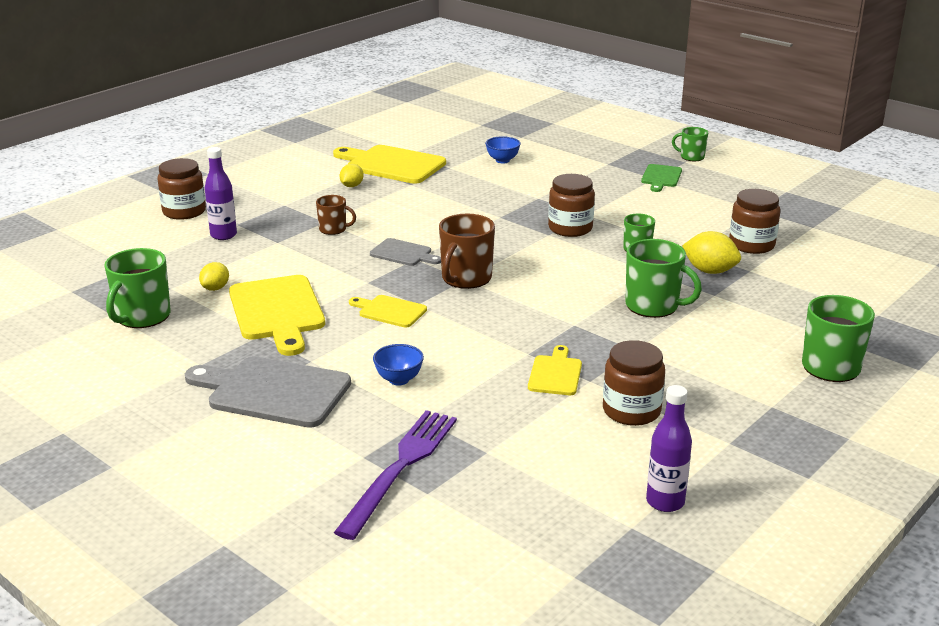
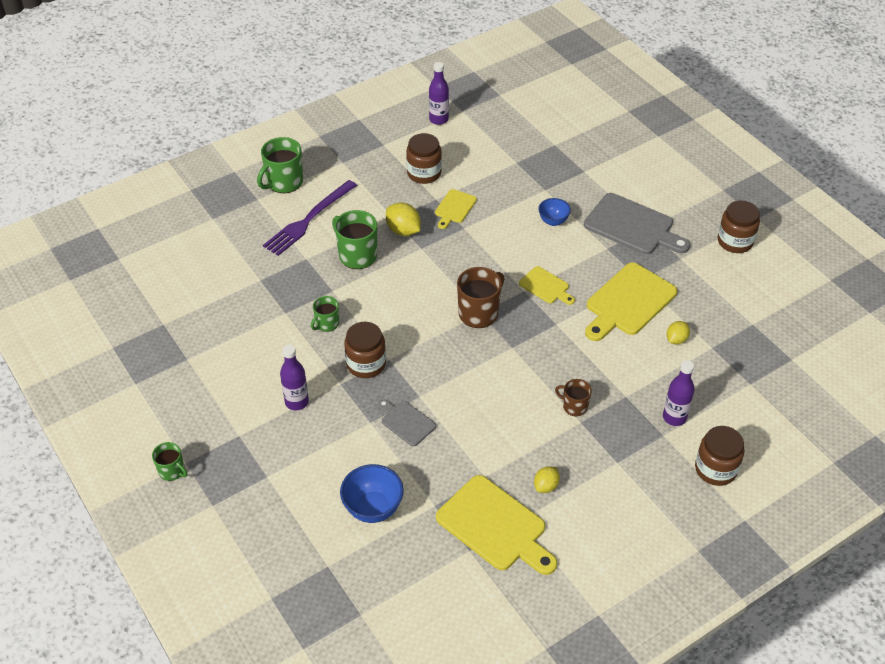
camera: 165 degrees left, 20 degrees up
(142, 317) = (728, 315): green mug -> none
(277, 311) = (628, 302): yellow cutting board -> yellow cutting board turned 135 degrees counterclockwise
(401, 468) = (565, 161): purple fork -> purple fork (308, 220)
(403, 253) = (520, 356): grey cutting board -> grey cutting board (406, 422)
(502, 160) = (373, 508): blue bowl -> blue bowl, size x1.59
(619, 199) = (297, 402): none -> purple bottle
(661, 177) = (232, 435): green cutting board -> none
(709, 271) = (290, 285): yellow lemon -> yellow lemon (403, 230)
(751, 245) = (233, 310): brown jar -> brown jar (735, 241)

